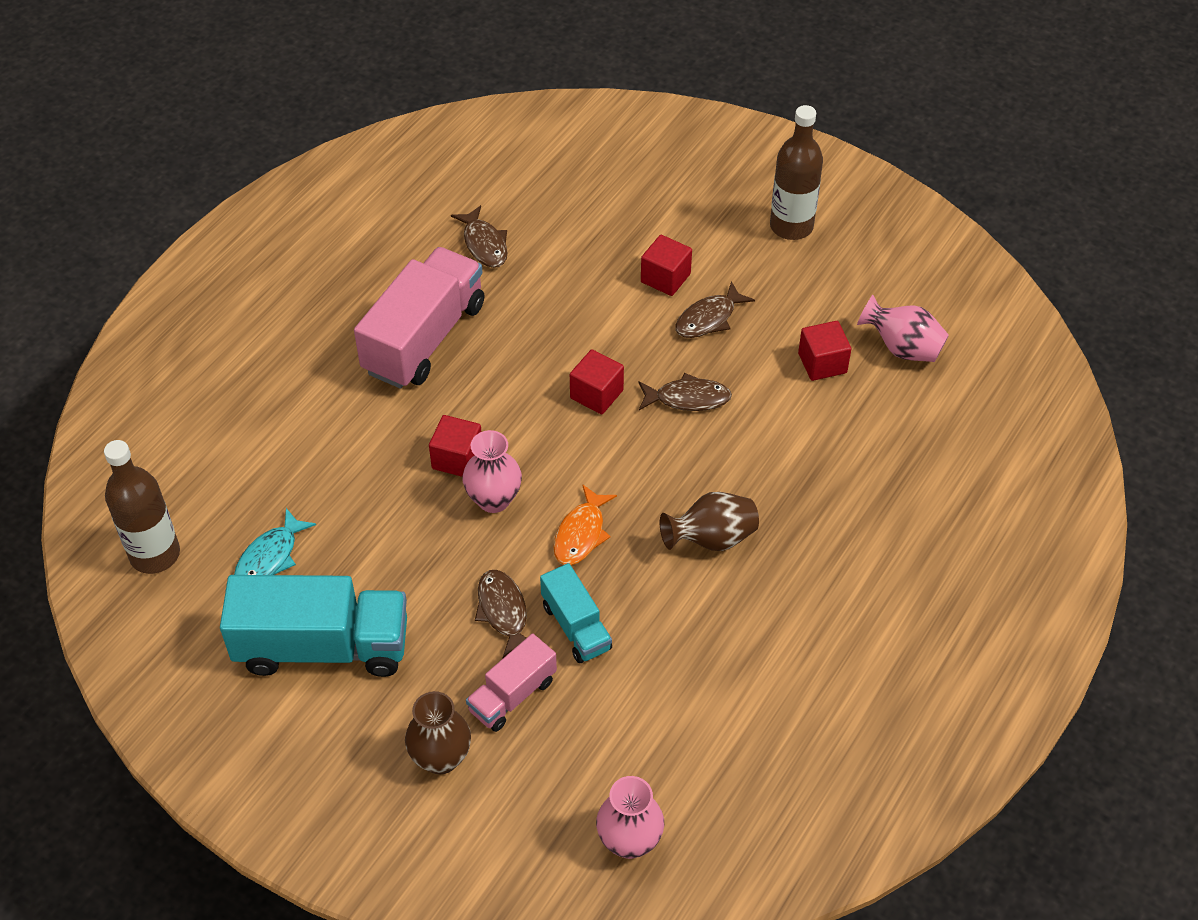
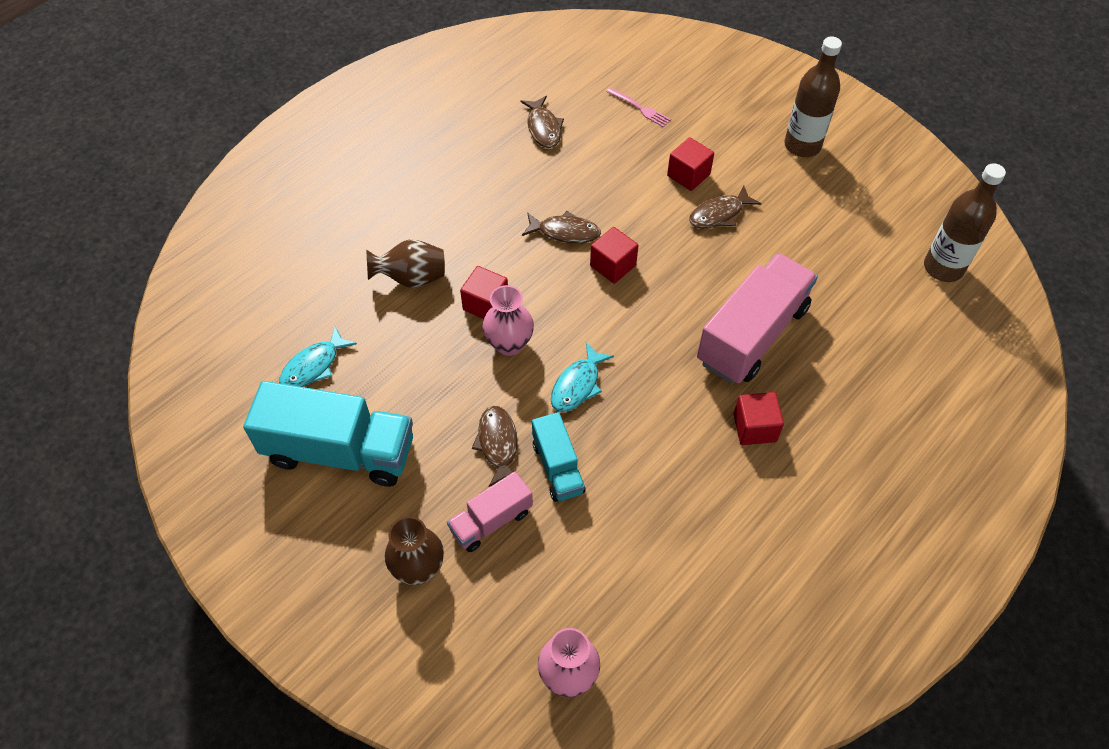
camera: 10 degrees right, 5 degrees up
(155, 554) = (221, 349): brown bottle -> brown bottle (943, 268)
(424, 338) = (479, 199): pink truck -> pink truck (752, 335)
(581, 534) = (577, 385): orange fish -> turquoise fish
(595, 206) = (640, 108): none -> pink fork
(688, 398) = (690, 280): brown fish -> brown fish (565, 232)
(711, 539) = (689, 406): brown vase -> brown vase (411, 278)
(822, 363) = (811, 265): red cube -> red cube (754, 428)
(902, 348) = (883, 262): pink vase -> none

